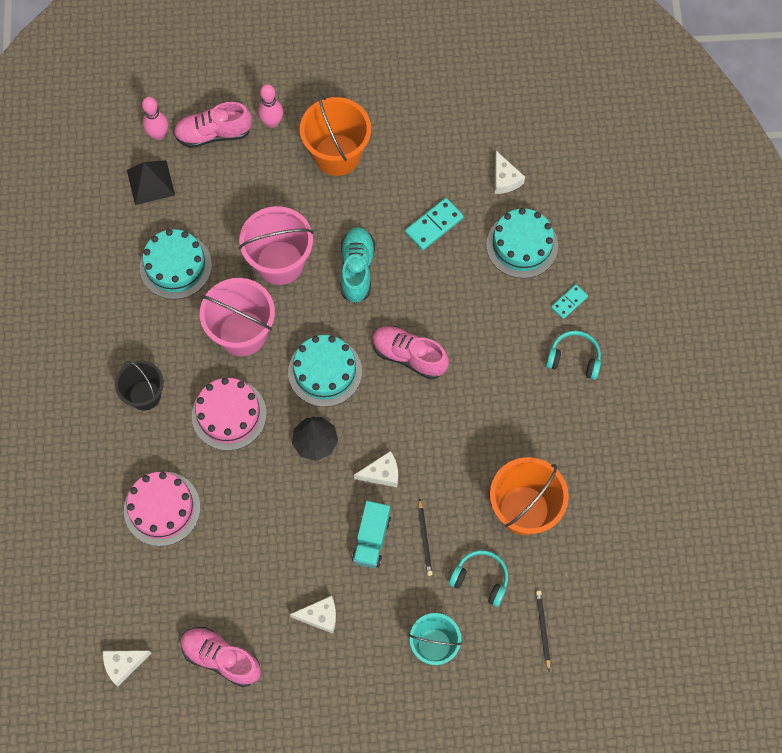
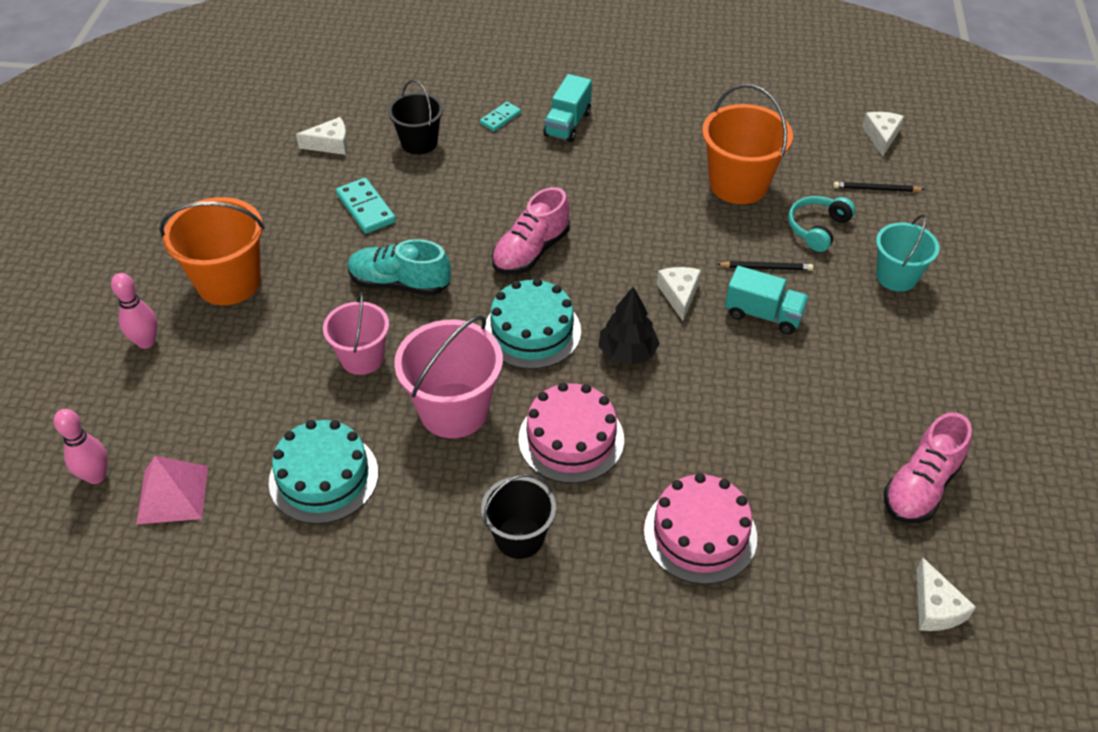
camera: 80 degrees left, 20 degrees down
(150, 182) = (172, 494): black pyramid -> pink pyramid
(213, 134) = (131, 408): pink shoe -> none
(280, 263) = (362, 358): pink bucket -> pink bucket, size x0.65
(320, 616) = (861, 376): white cheese -> white cheese (881, 136)
(522, 245) = (419, 143): turquoise cake -> black bucket
(569, 302) = (500, 118): turquoise domino -> turquoise domino turned 75 degrees clockwise
(574, 358) = (567, 124): turquoise headphones -> turquoise truck

